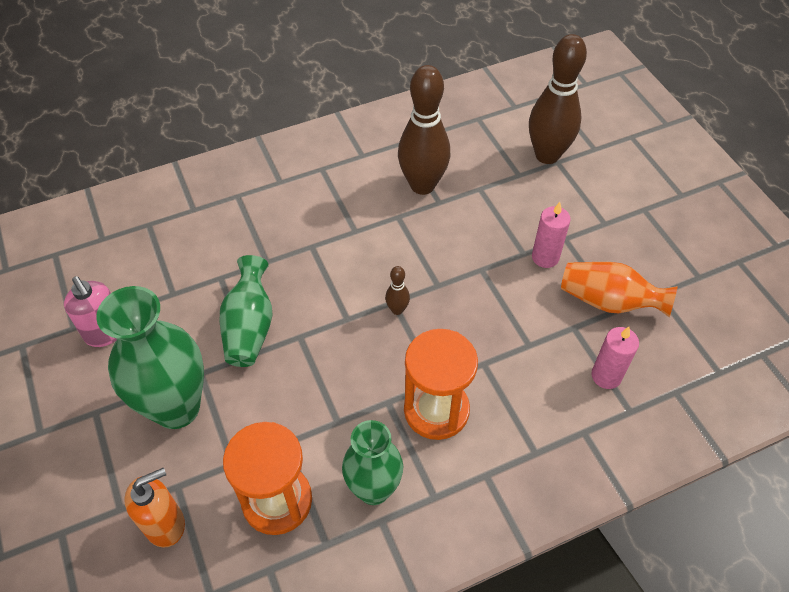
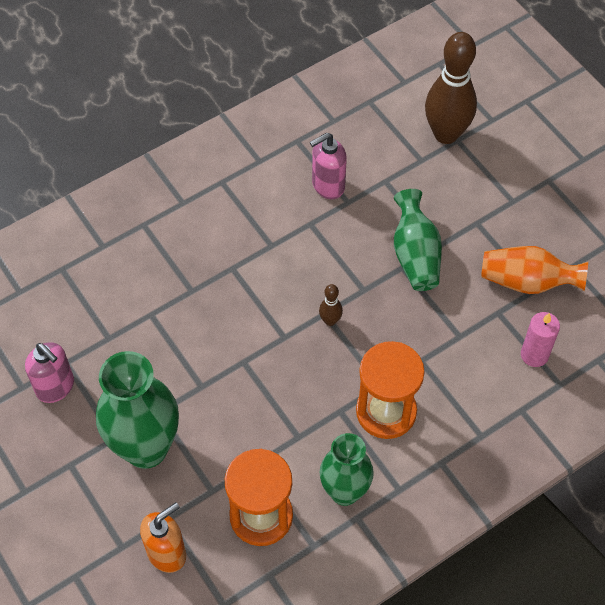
camera: 10 degrees left, 5 degrees up
(250, 327) = (193, 360): green vase -> green vase (415, 255)
(422, 185) = (328, 185): brown bowling pin -> pink soap dispenser
(545, 257) = (461, 245): pink candle -> none

